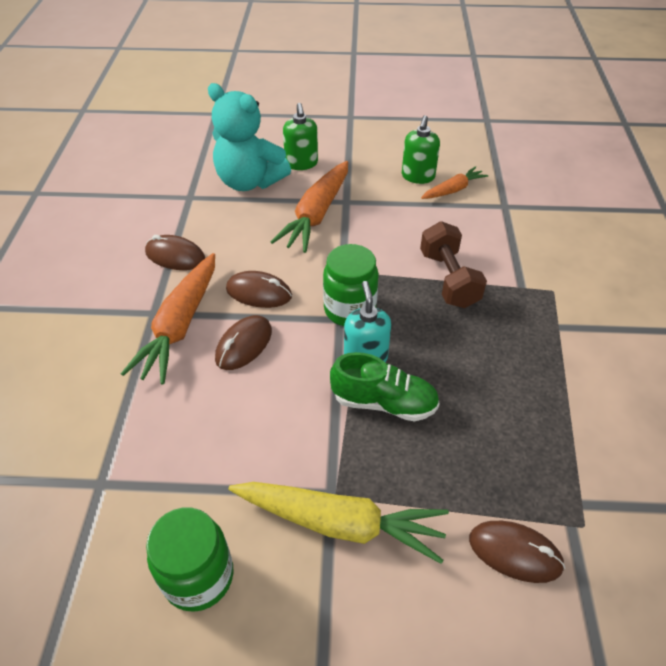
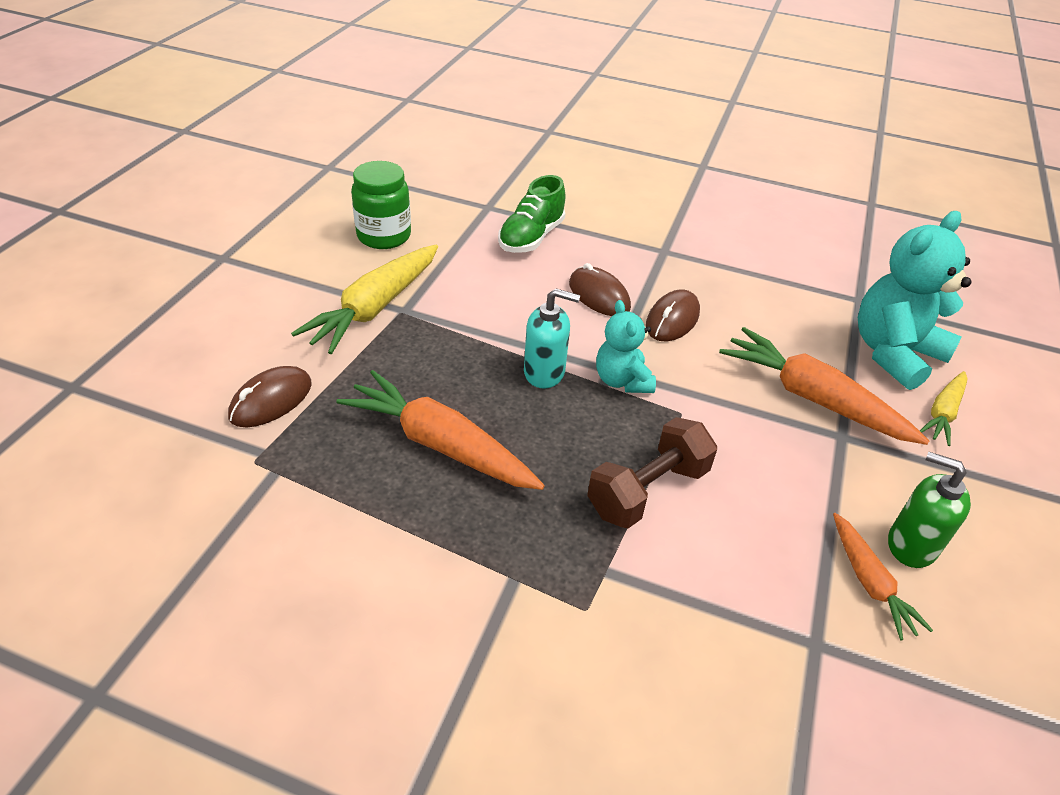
camera: 105 degrees right, 5 degrees down
(175, 256) = (748, 274): brown mouse -> none
(180, 325) = (640, 263): orange carrot -> orange carrot (440, 444)
(301, 163) = (943, 413): green soap dispenser -> yellow carrot
(349, 310) = (622, 380): green jar -> turquoise teddy bear
(384, 402) = (479, 369): green shoe -> green shoe (531, 237)
(448, 279) = (647, 490): brown dumbbell -> brown dumbbell turned 45 degrees counterclockwise

